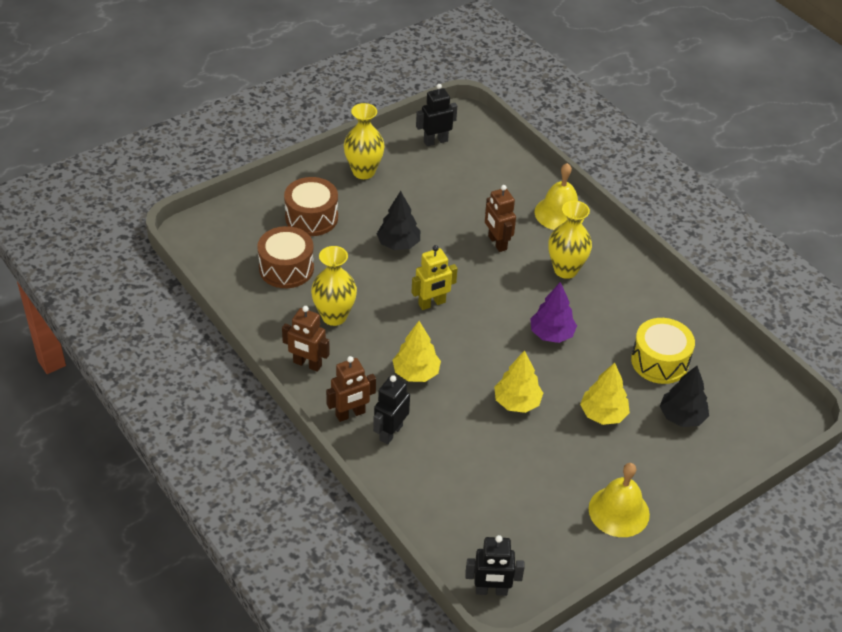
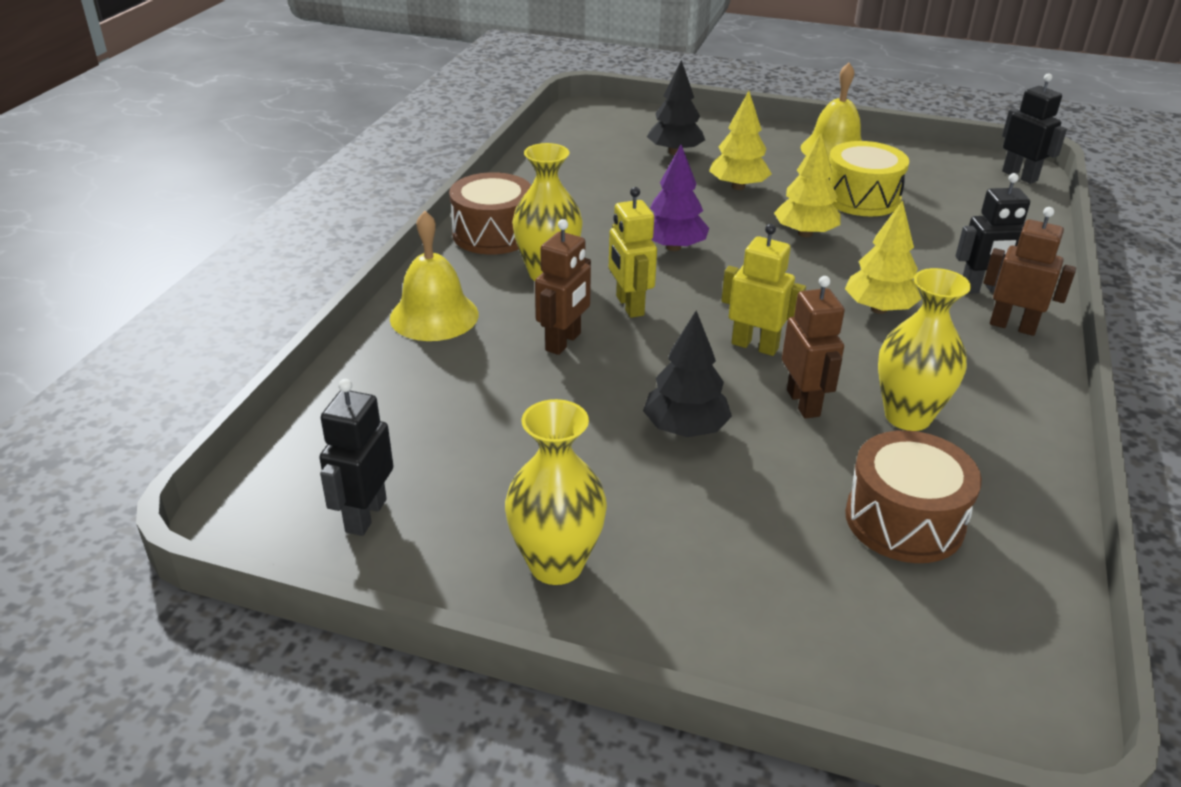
camera: 125 degrees left, 10 degrees down
(307, 364) = (1014, 396): brown robot -> brown robot (803, 403)
(311, 217) = (758, 562): brown drum -> brown drum (493, 234)
(435, 141) = (365, 515): black robot -> black robot turned 75 degrees clockwise
(507, 282) = (629, 306): none -> yellow robot
(659, 361) = (617, 180): yellow drum -> yellow drum (861, 198)

